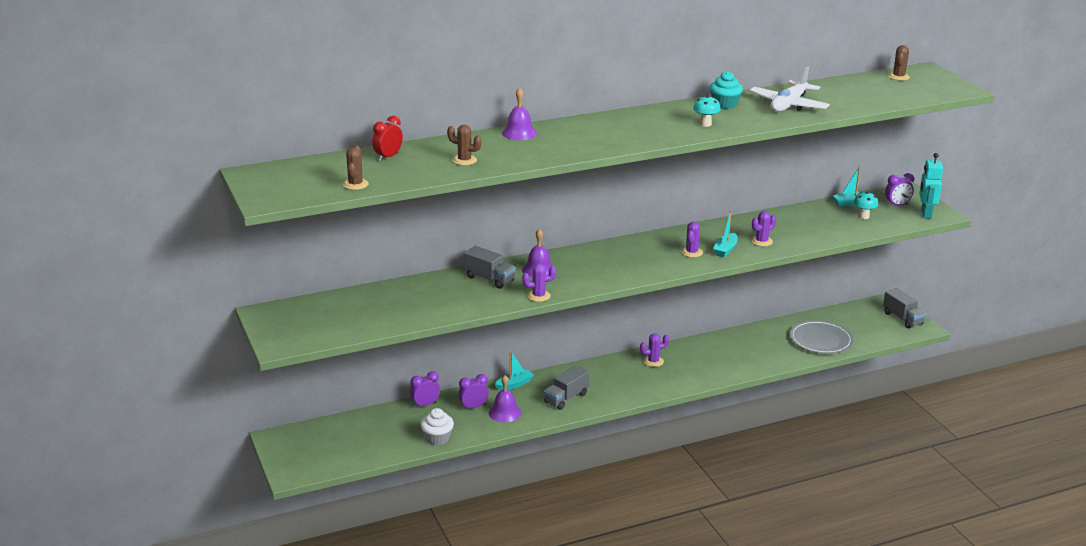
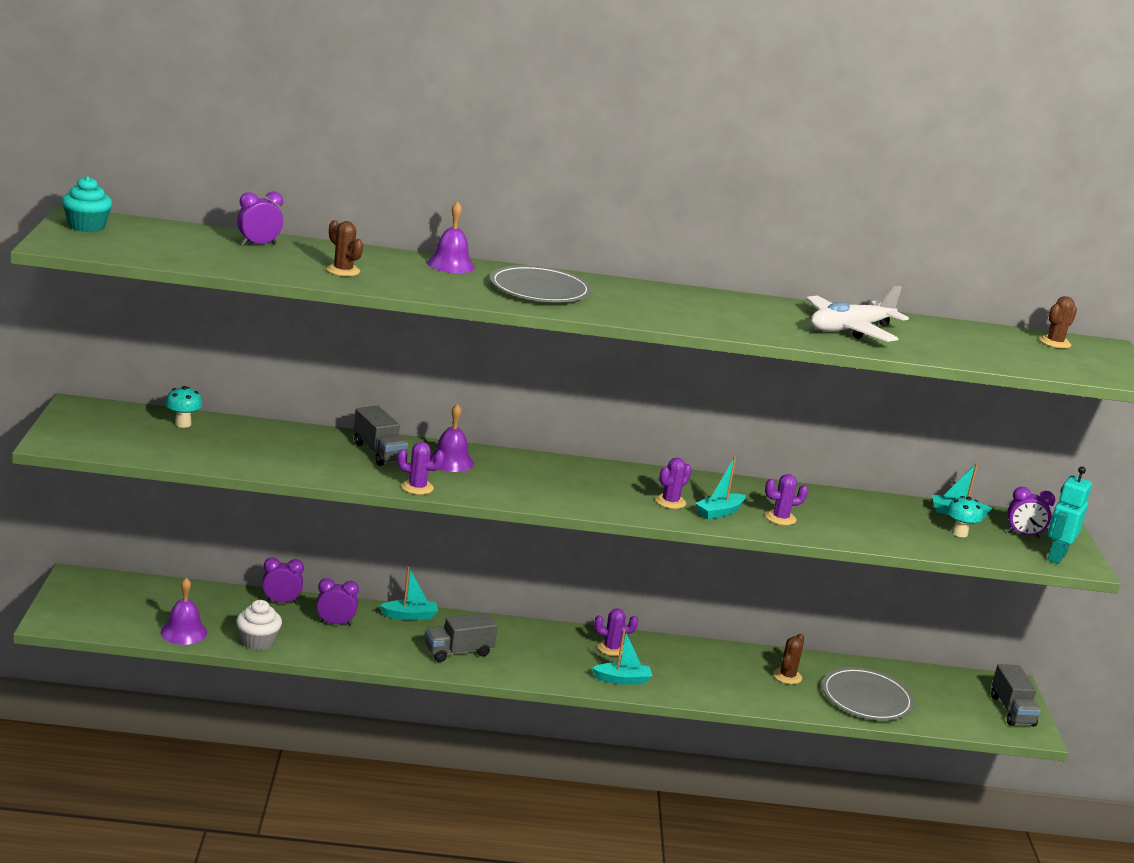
camera: 20 degrees right, 5 degrees down
(355, 184) = (180, 257): brown cactus -> brown cactus (787, 676)
(388, 157) = (258, 244): red clock -> purple clock
(505, 412) = (367, 642): purple bell -> purple bell (184, 632)
(592, 135) = (539, 289): none -> grey plate
(677, 380) = (622, 680): none -> turquoise boat
(705, 124) = (705, 318): turquoise mushroom -> turquoise mushroom (183, 424)
(724, 104) = (761, 307): turquoise cupcake -> turquoise cupcake (86, 226)

